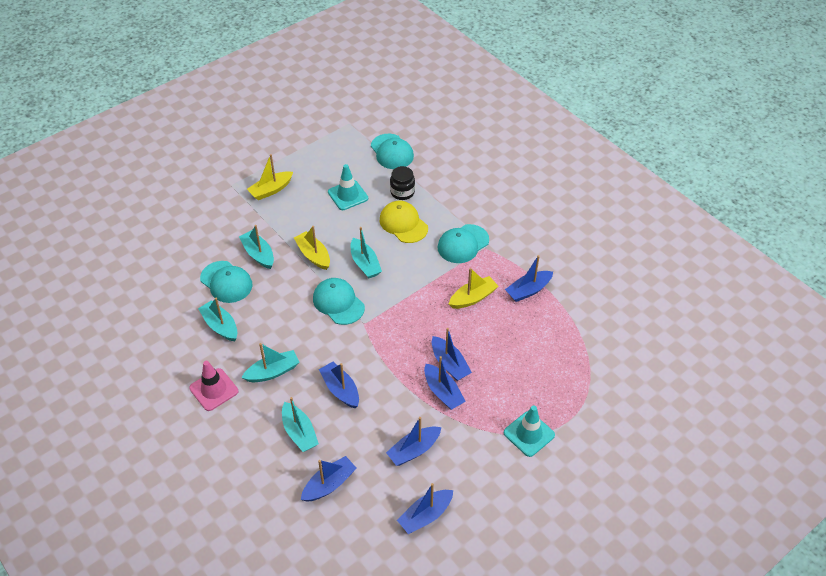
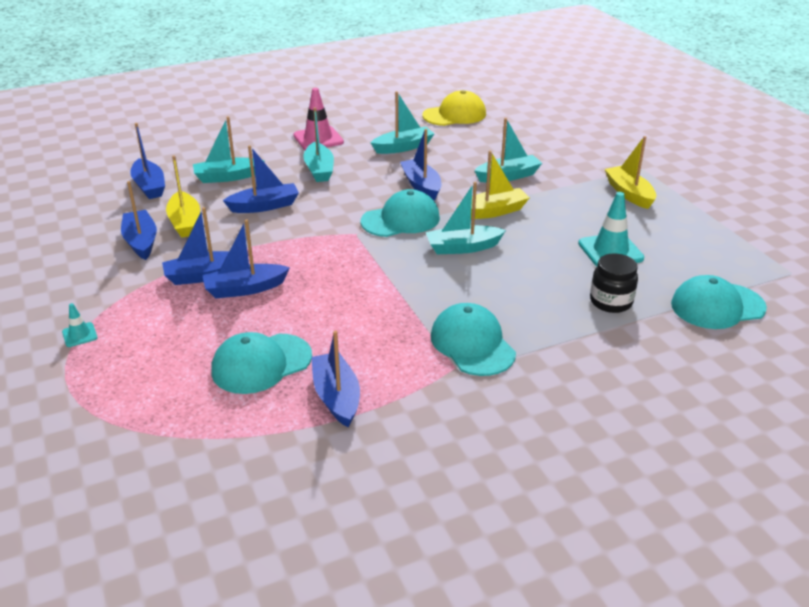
camera: 105 degrees right, 15 degrees down
(226, 282) = (468, 154): turquoise cap -> turquoise cap (261, 364)
(403, 224) = (536, 292): yellow cap -> yellow cap (454, 115)
(425, 515) = (53, 236): blue boat -> blue boat (421, 186)
(473, 298) = (352, 332): yellow boat -> yellow boat (185, 223)
(529, 434) = (80, 335): turquoise traffic cone -> turquoise traffic cone, size x0.51

